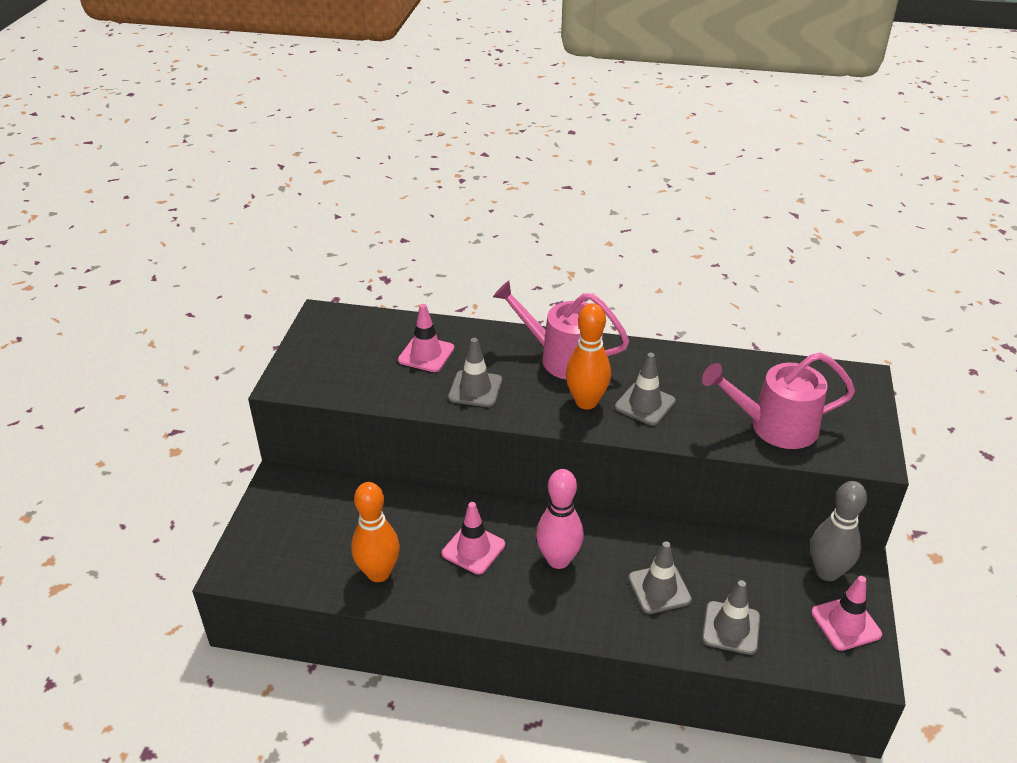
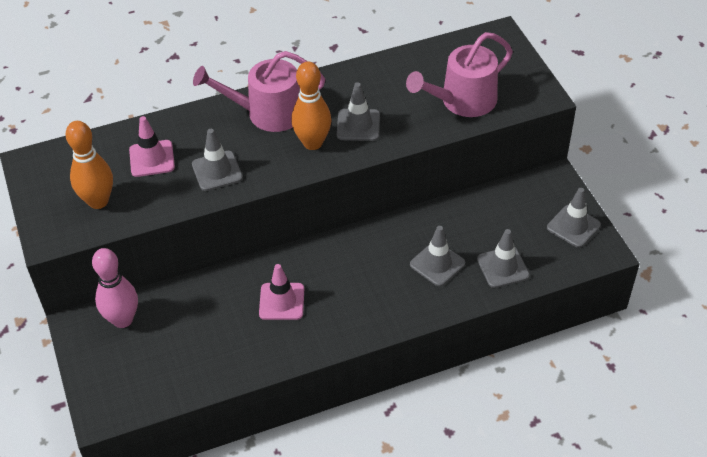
camera: 30 degrees left, 10 degrees up
(378, 573) = (222, 356): orange bowling pin -> orange bowling pin (98, 201)
(558, 560) = (351, 278): pink bowling pin -> pink bowling pin (122, 320)
(827, 572) = (540, 195): grey bowling pin -> none
(845, 623) = (573, 226): pink traffic cone -> grey traffic cone

